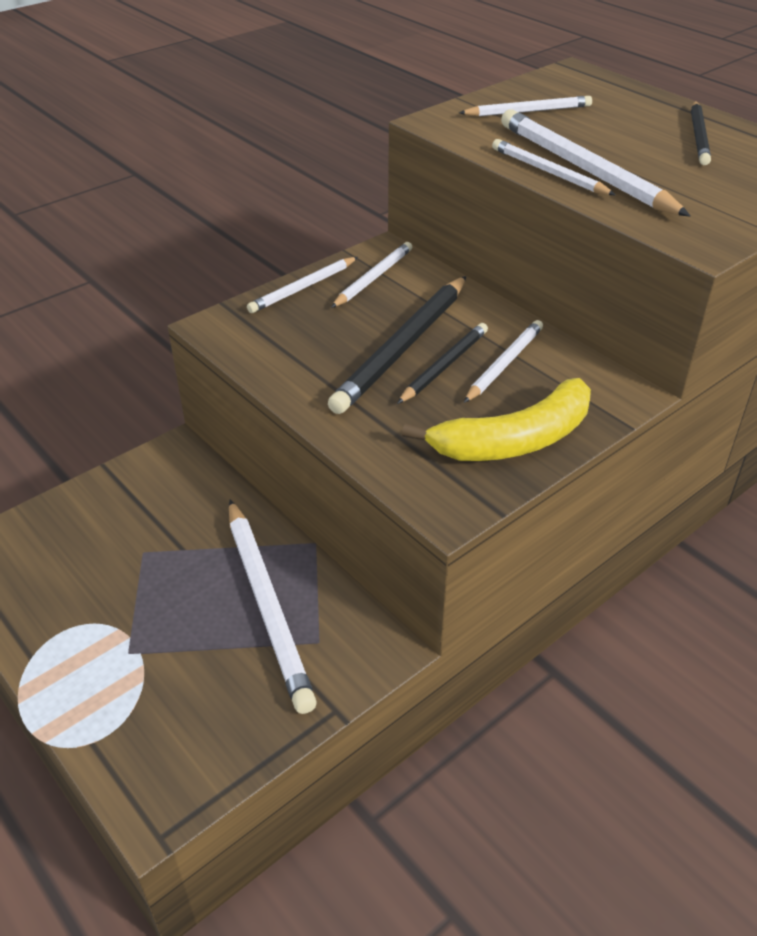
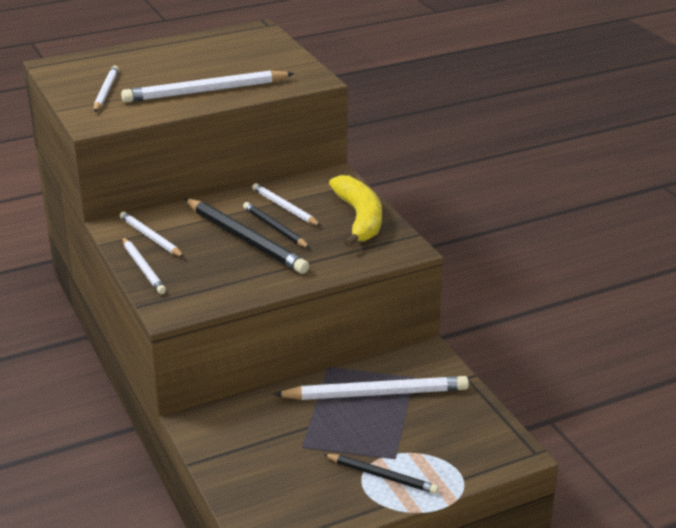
camera: 75 degrees left, 10 degrees down
(548, 172) = (201, 102): white pencil -> none
(698, 136) = (188, 51): black pencil -> black pencil (382, 476)

